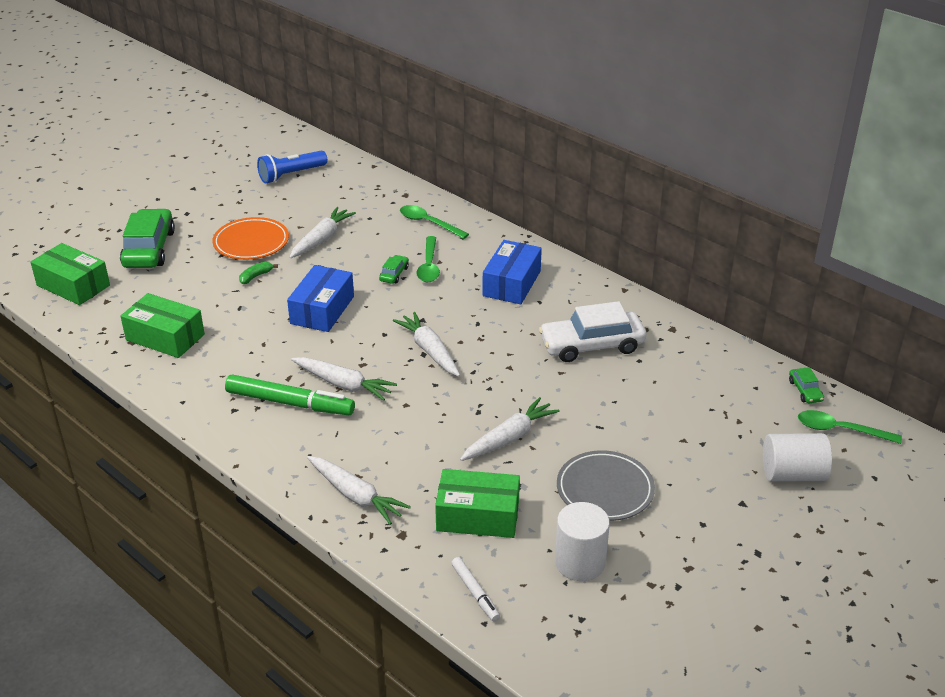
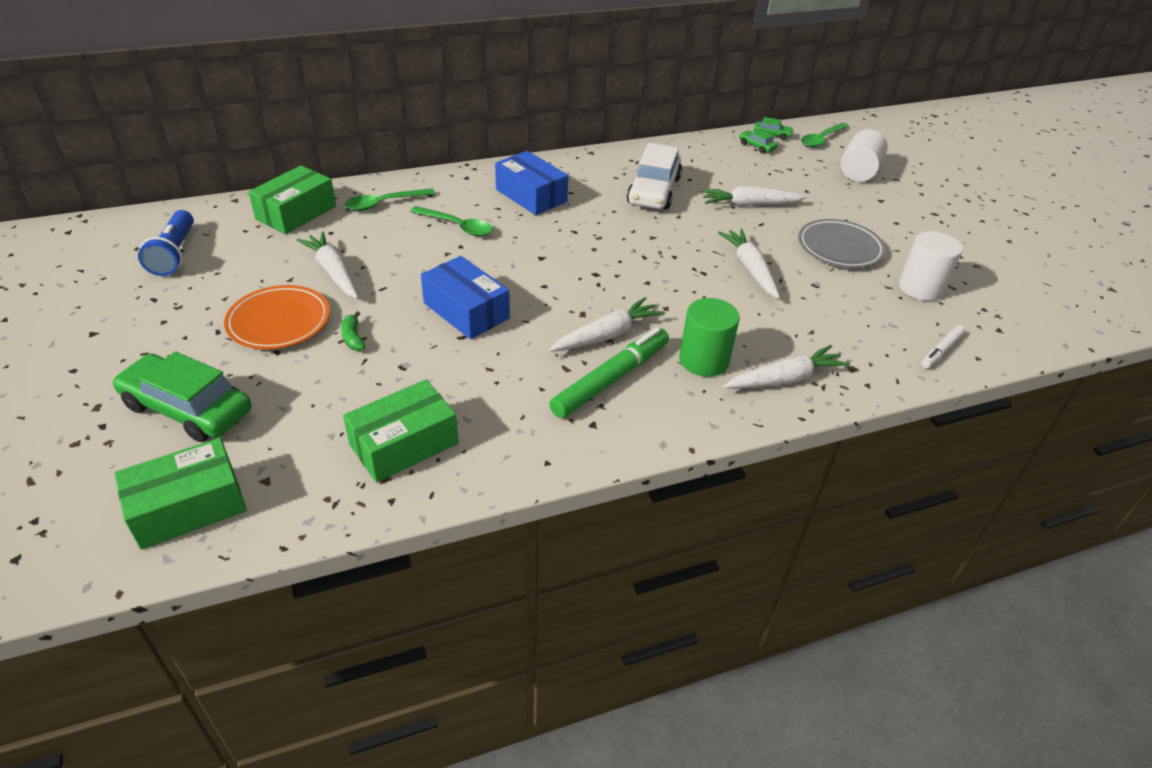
camera: 65 degrees left, 5 degrees up
(348, 444) = (703, 360): none -> green cylinder
(394, 274) = (449, 249): green car -> green car (756, 146)
(429, 351) = (594, 269): white carrot -> white carrot (750, 205)
(475, 593) = (941, 351): white marker -> white marker turned 135 degrees clockwise
(478, 516) = (844, 318): green box -> green box (296, 213)

